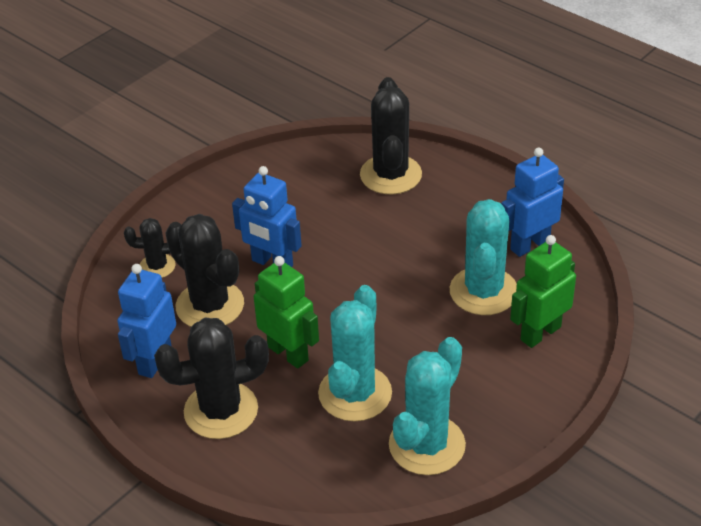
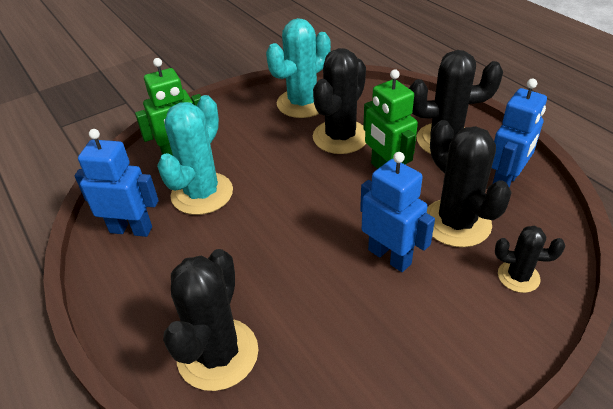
camera: 165 degrees left, 0 degrees up
(355, 393) = (340, 137): turquoise cactus -> black cactus
(529, 245) = (131, 229): blue robot -> blue robot turned 150 degrees counterclockwise

